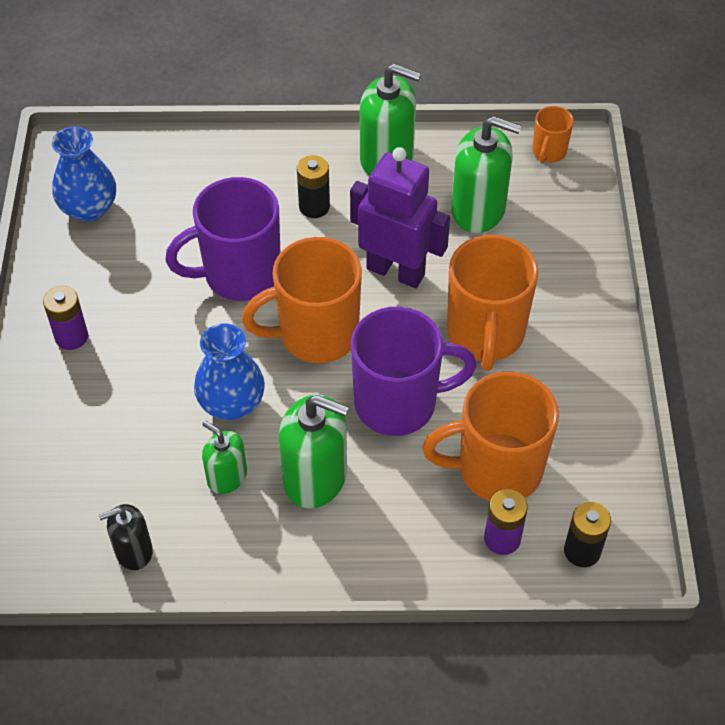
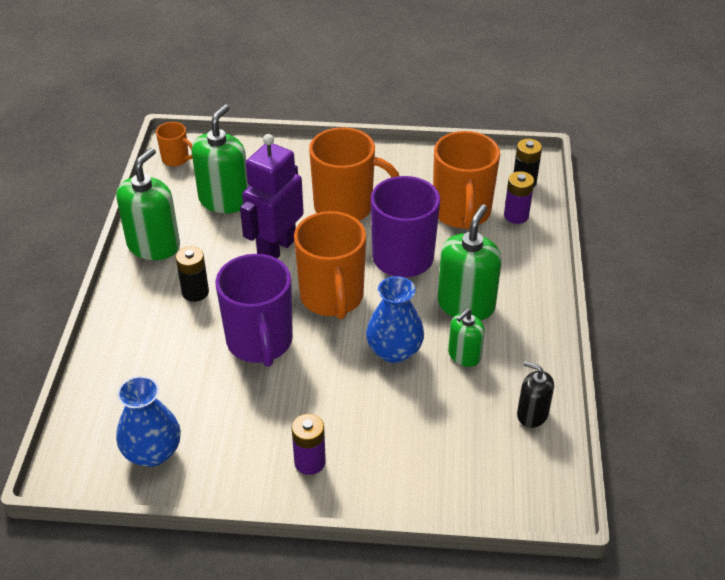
camera: 85 degrees left, 10 degrees down
(133, 551) = (532, 414): black soap dispenser -> black soap dispenser turned 135 degrees clockwise

